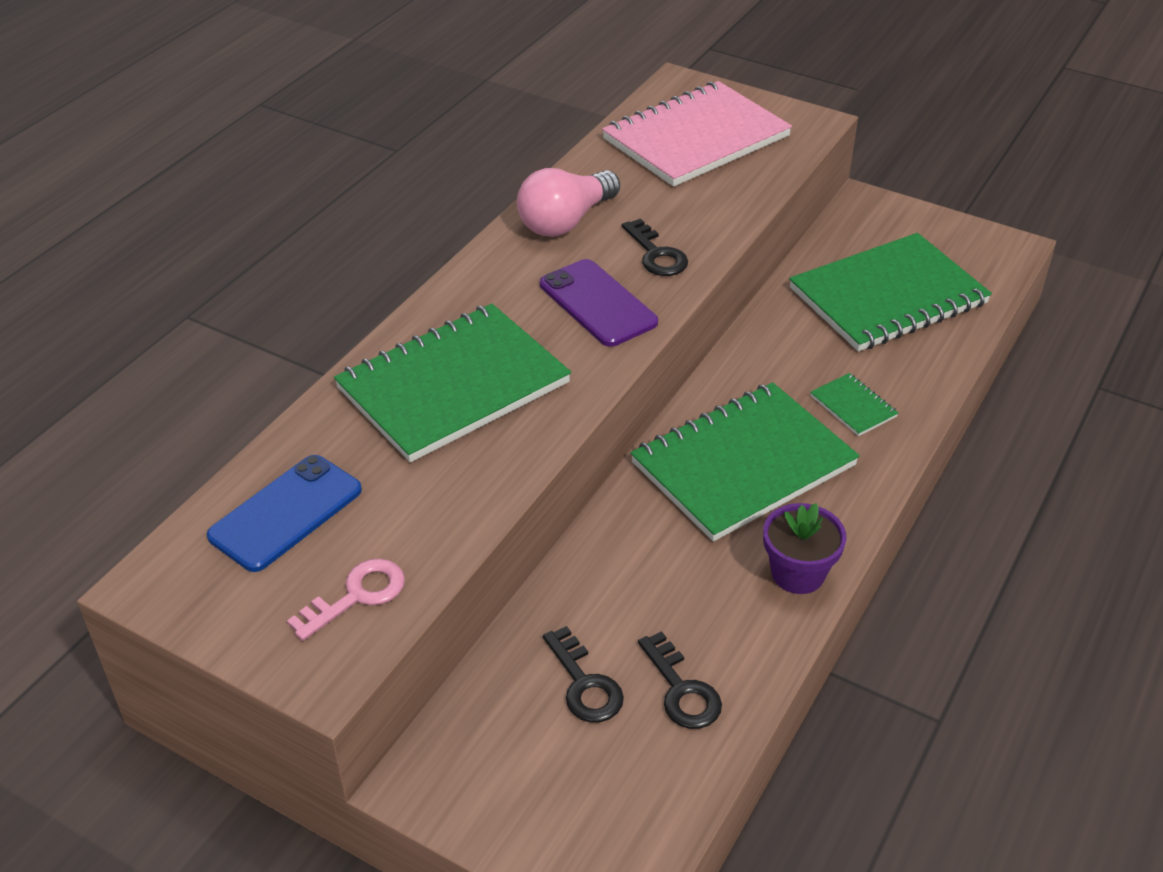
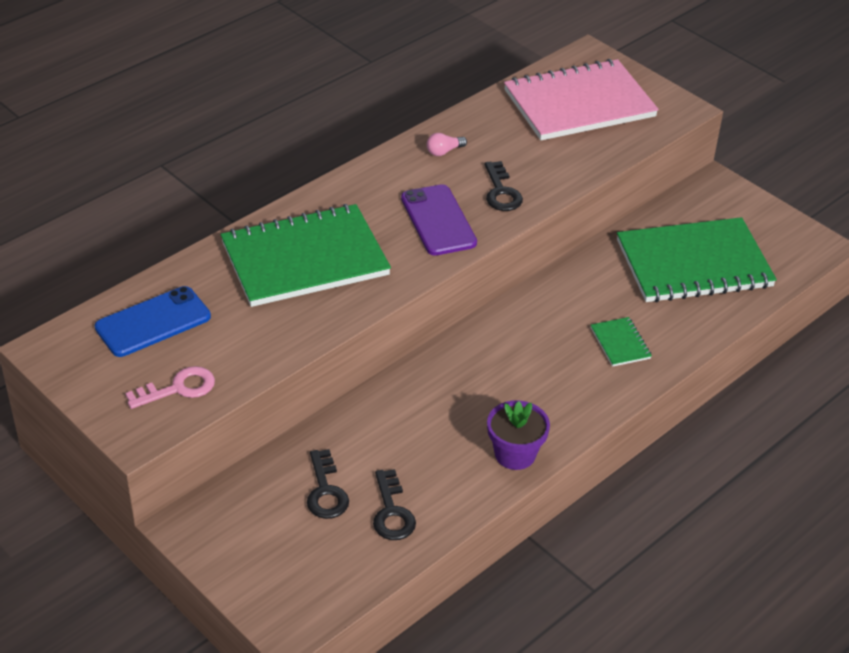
camera: 15 degrees right, 0 degrees up
(566, 221) = (444, 151): pink light bulb -> pink light bulb, size x0.44
(743, 464) = (513, 367): green notebook -> none

